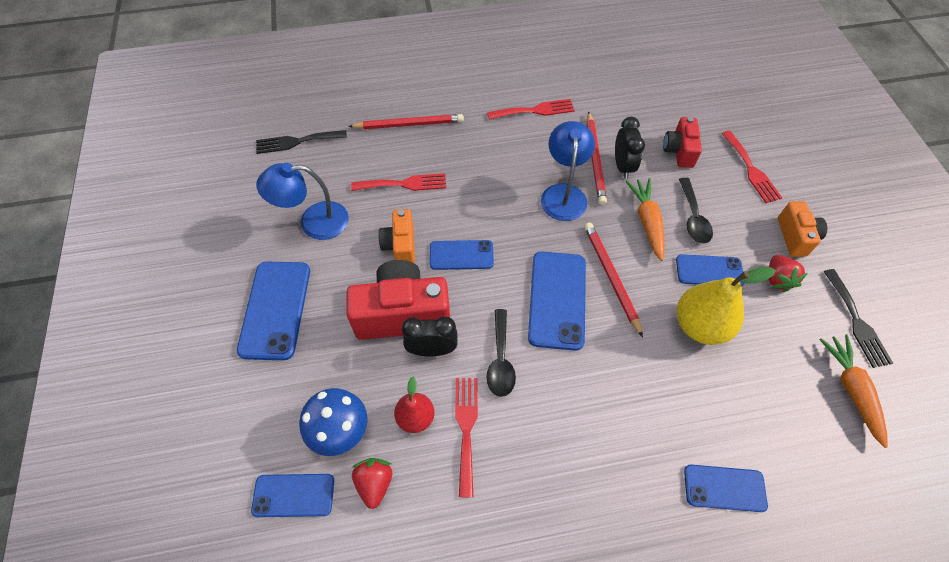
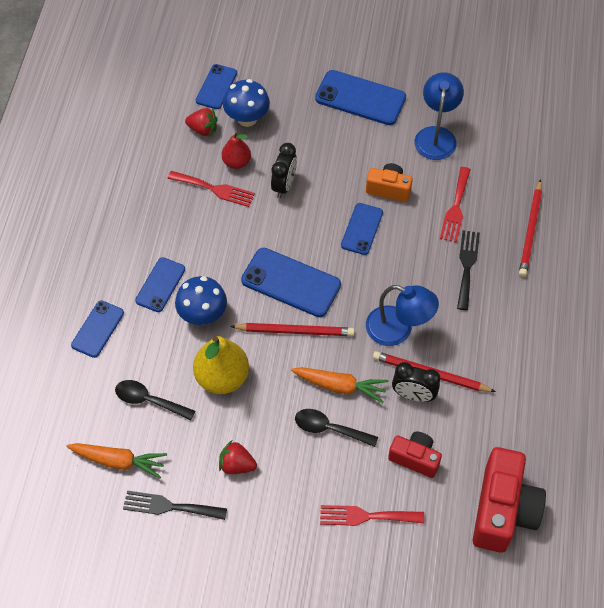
camera: 110 degrees right, 0 degrees up
(297, 142) = (535, 140): black fork -> black fork (467, 266)
(402, 314) = (323, 175): red camera -> red camera (503, 510)
(500, 360) = (256, 226): black spoon -> black spoon (149, 400)
(535, 110) = (516, 345): red fork -> none
(641, 373) = (203, 315): none -> blue mushroom
(709, 271) = (269, 412): blue phone -> blue phone (160, 285)
(795, 237) = (272, 509): orange camera -> none

